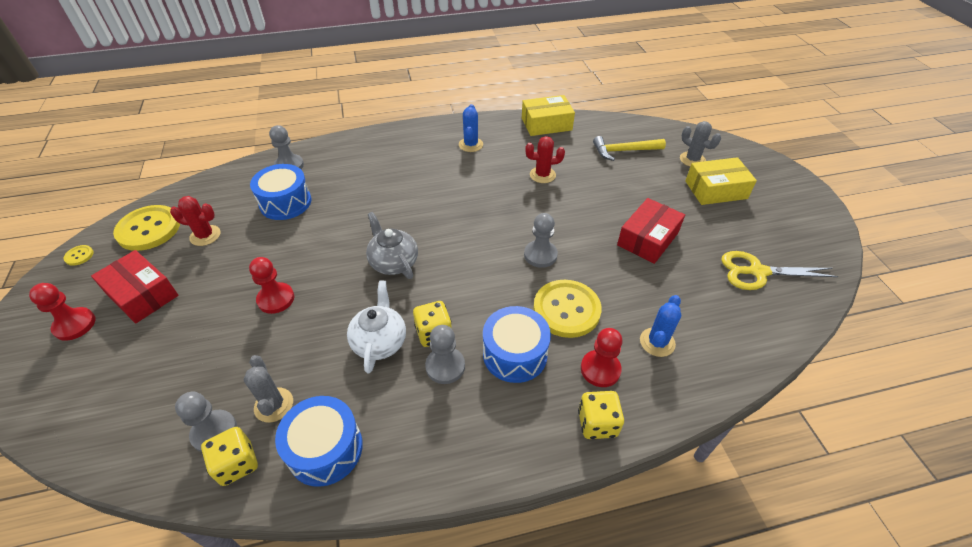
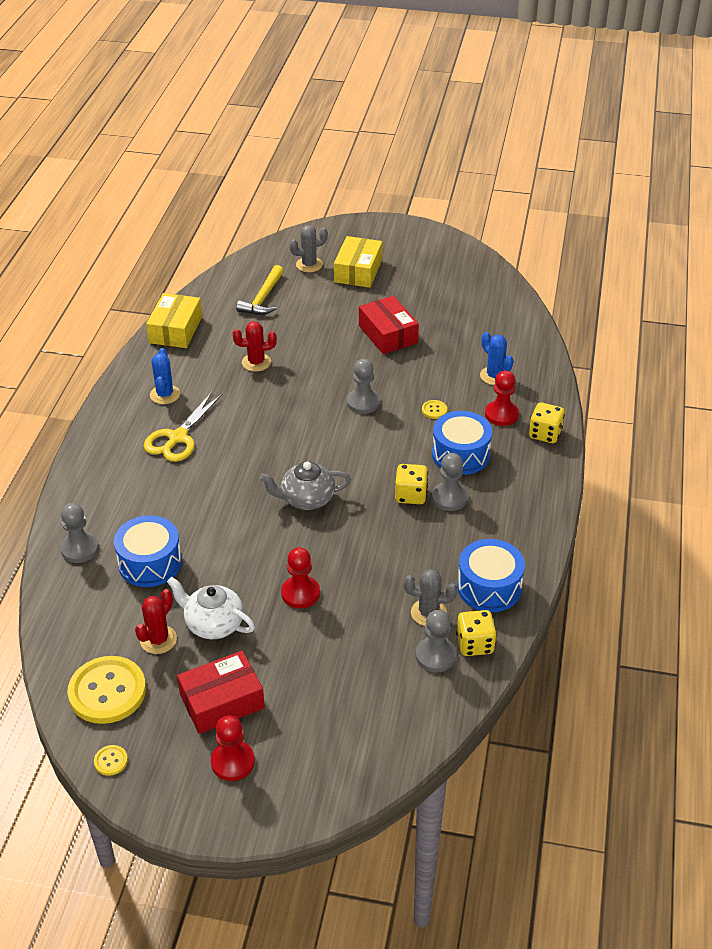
camera: 65 degrees left, 5 degrees down
(379, 341) = (399, 531): white teapot -> white teapot (213, 624)
(471, 145) = (165, 394): blue cactus -> blue cactus turned 60 degrees clockwise
(542, 175) = (256, 362): red cactus -> red cactus turned 60 degrees clockwise
(566, 310) = (434, 410): yellow button -> yellow button, size x0.41
(757, 272) = (461, 295): yellow scissors -> yellow scissors (178, 438)

